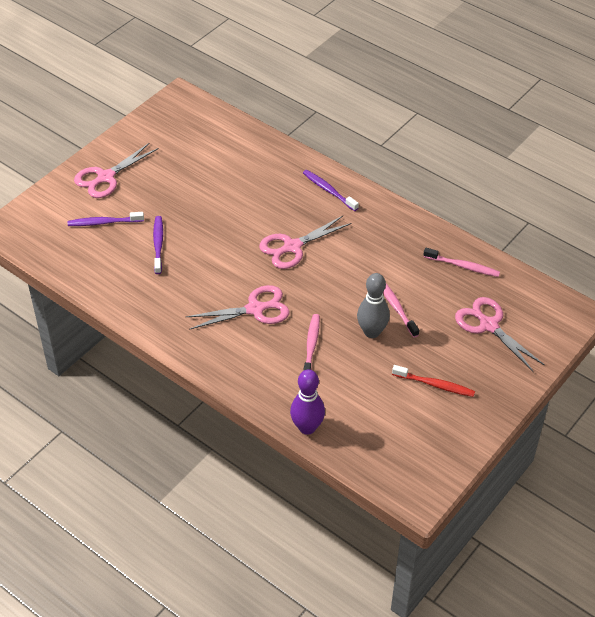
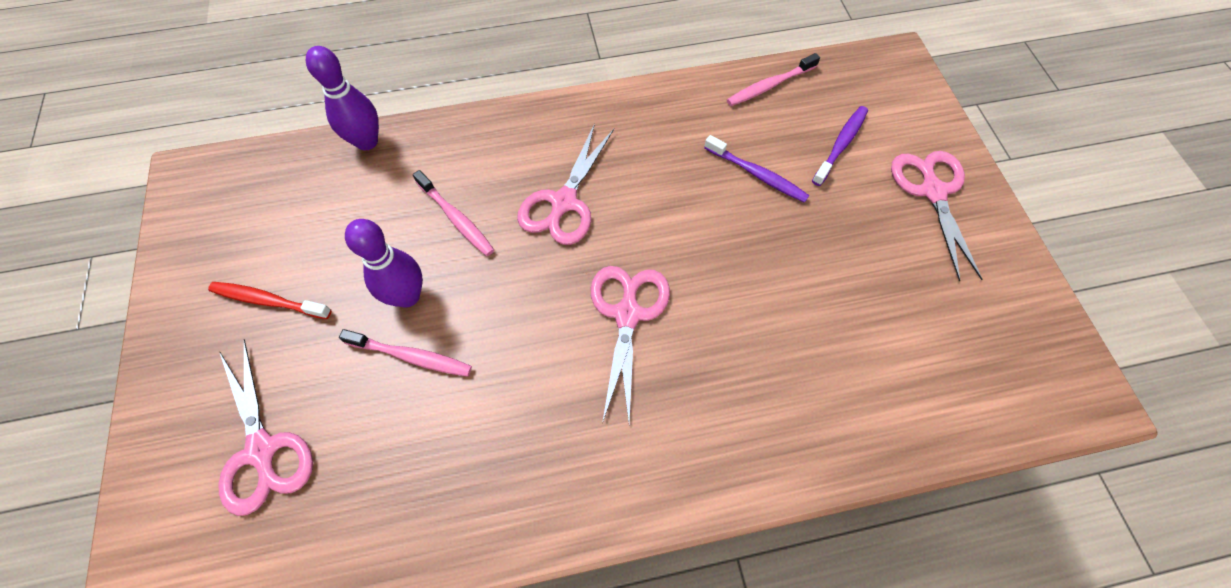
camera: 130 degrees right, 15 degrees up
(328, 190) = (700, 452): purple toothbrush -> none
(372, 332) = (407, 296): grey bowling pin -> purple bowling pin
(435, 385) = (268, 301): red toothbrush -> red toothbrush turned 45 degrees clockwise
(463, 266) = (381, 518): pink toothbrush -> pink toothbrush (769, 86)
(489, 325) = (262, 450): pink scissors -> pink scissors turned 60 degrees clockwise

